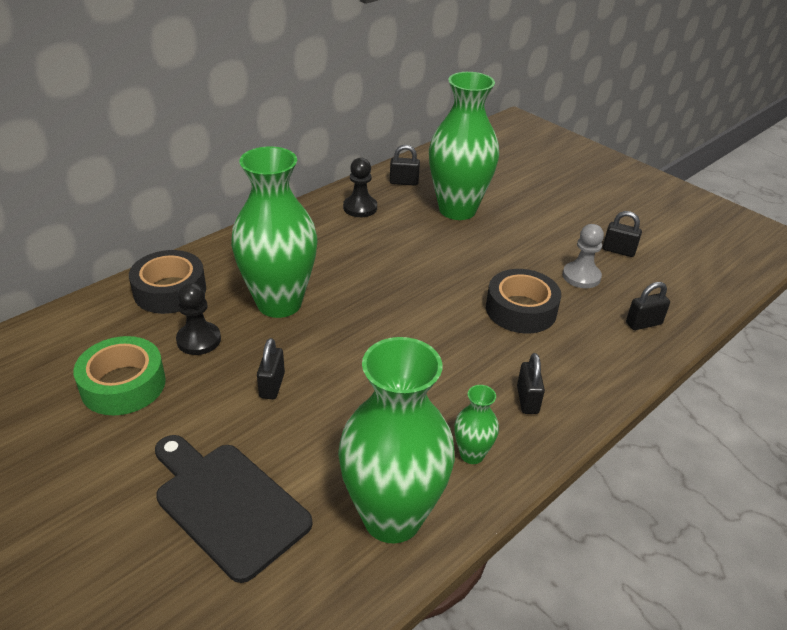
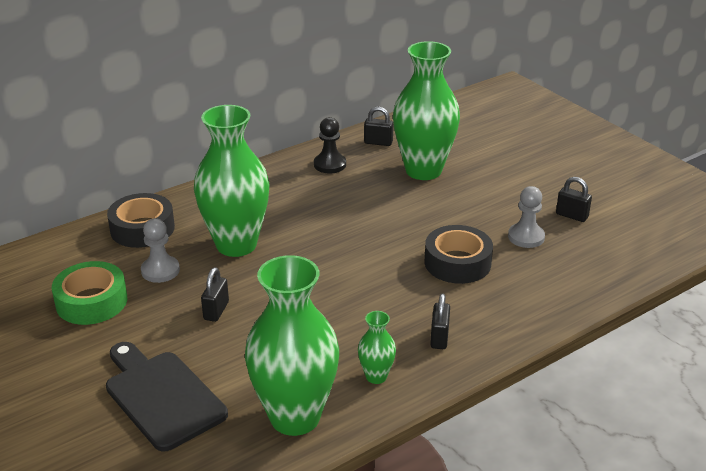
camera: 10 degrees right, 5 degrees down
(199, 340) = (160, 271): black pawn -> grey pawn
(643, 323) = (572, 281): black padlock -> none

